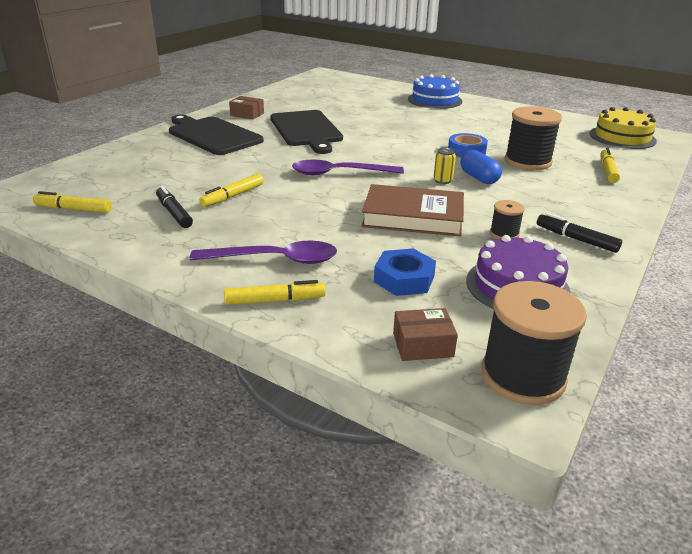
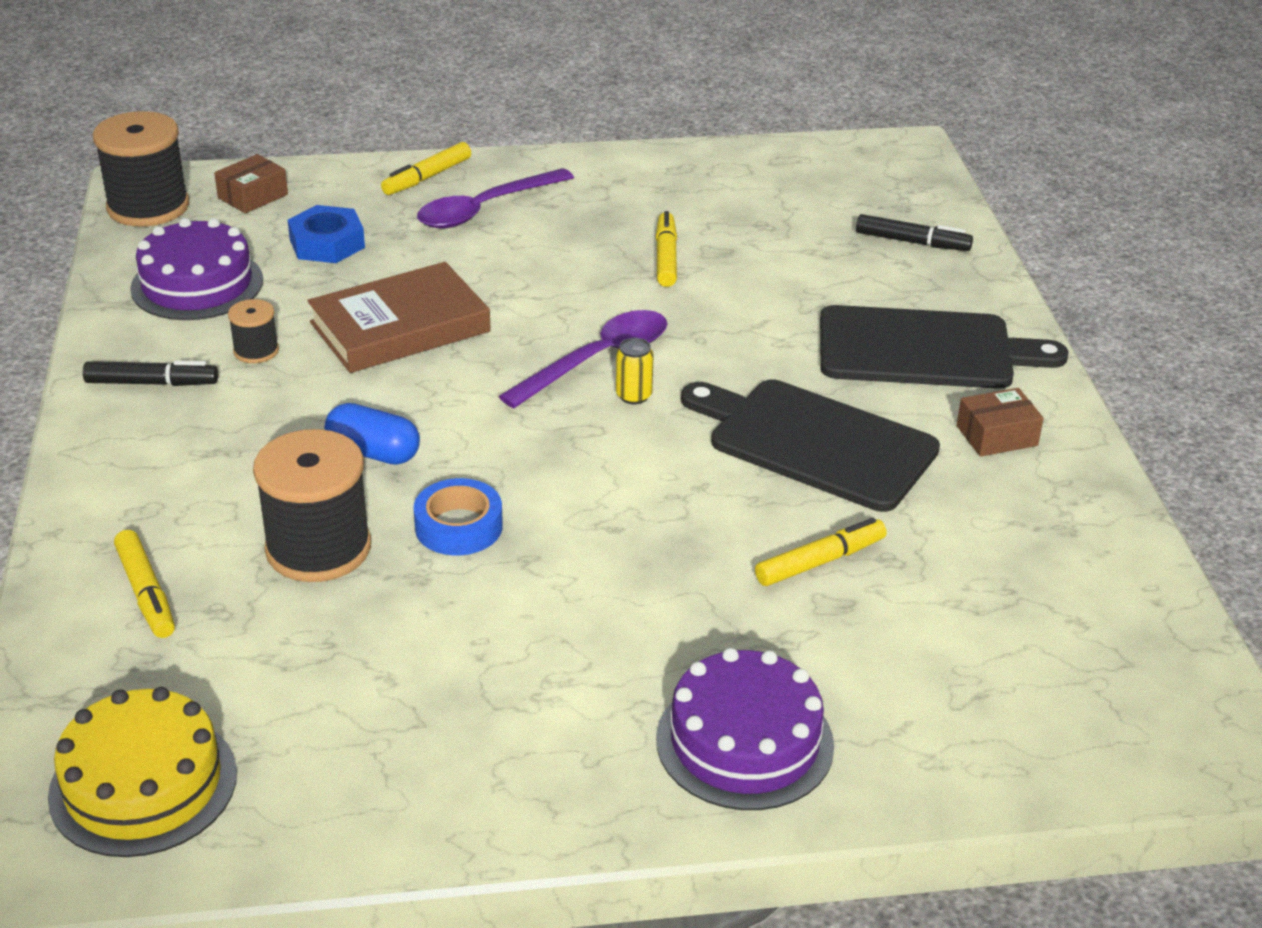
camera: 140 degrees right, 5 degrees up
(73, 209) = (794, 169): yellow marker -> yellow marker (820, 561)
(174, 213) = (685, 209): black marker -> black marker (912, 242)
(434, 100) = (744, 742): blue cake -> purple cake
(442, 181) = (426, 417): yellow can -> yellow can (633, 396)

